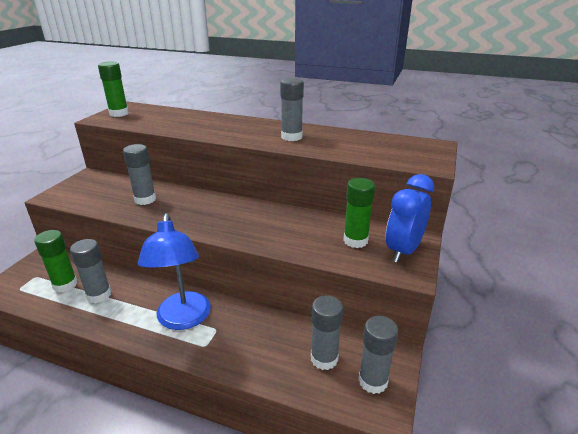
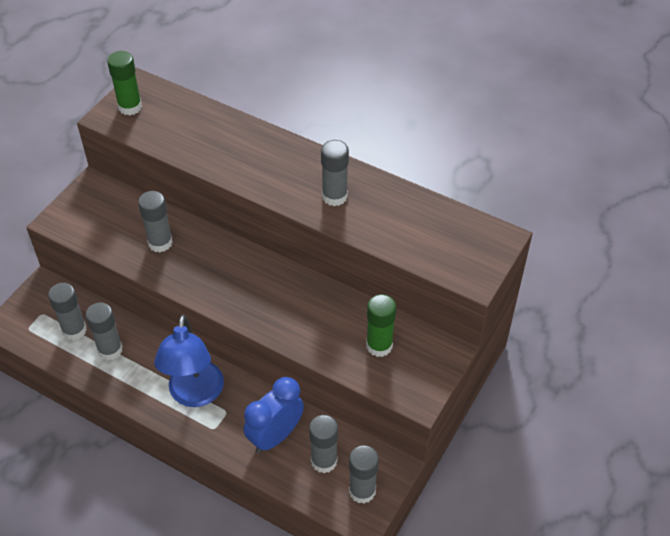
camera: 10 degrees right, 20 degrees up
(65, 284) = (74, 330): green glue stick -> grey glue stick
(403, 251) = (424, 368): blue clock -> blue clock (275, 436)

